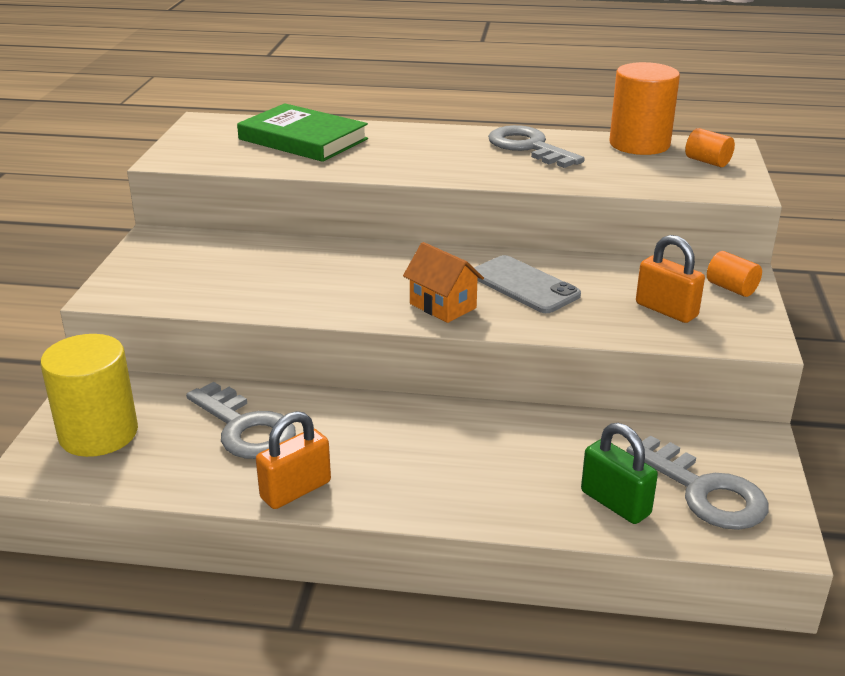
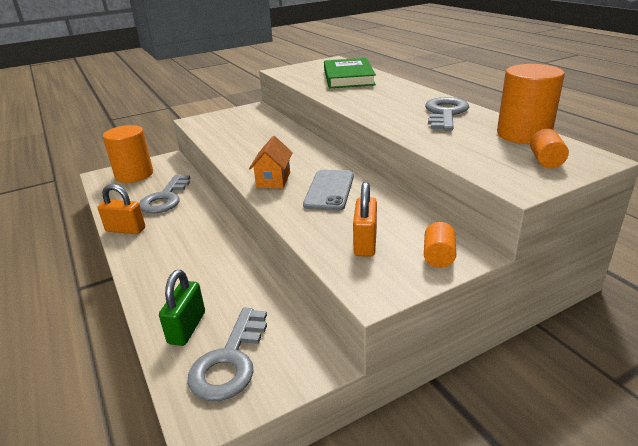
camera: 55 degrees right, 0 degrees up
(98, 434) = (134, 175): yellow cylinder -> orange cylinder

